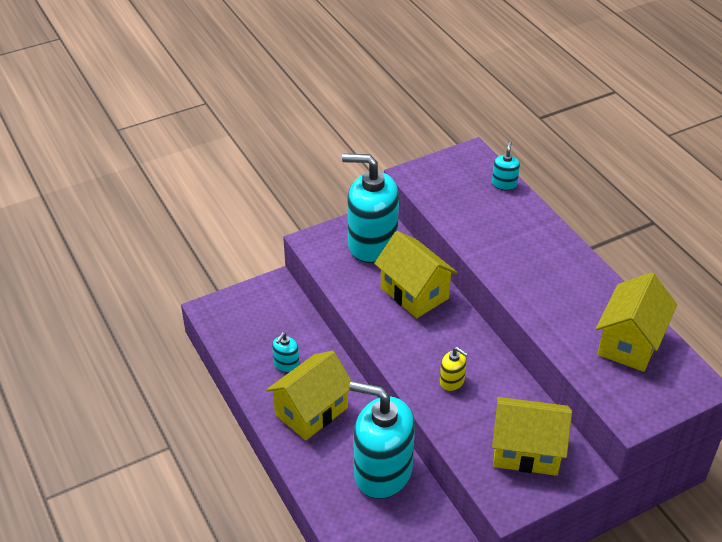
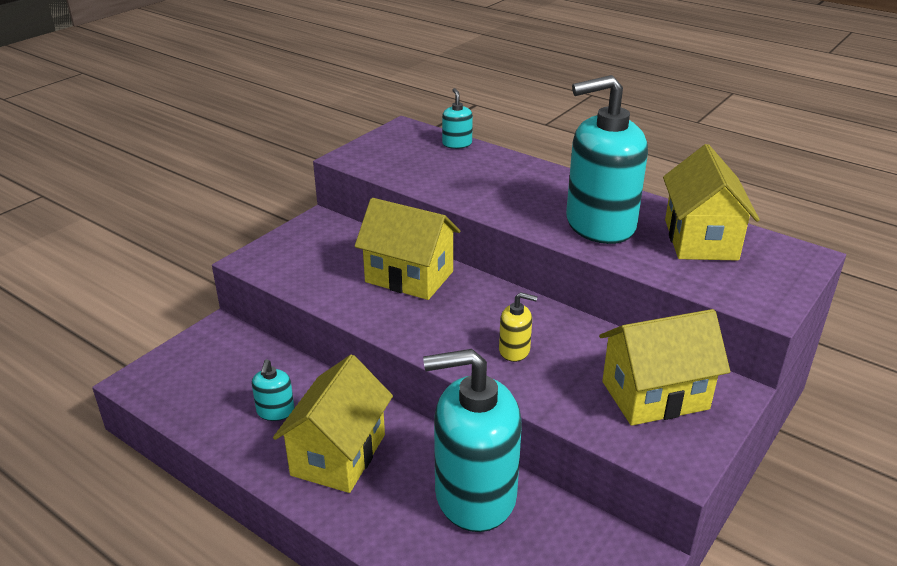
camera: 25 degrees left, 10 degrees down
(372, 244) = (328, 244): turquoise soap dispenser -> turquoise soap dispenser (600, 224)

